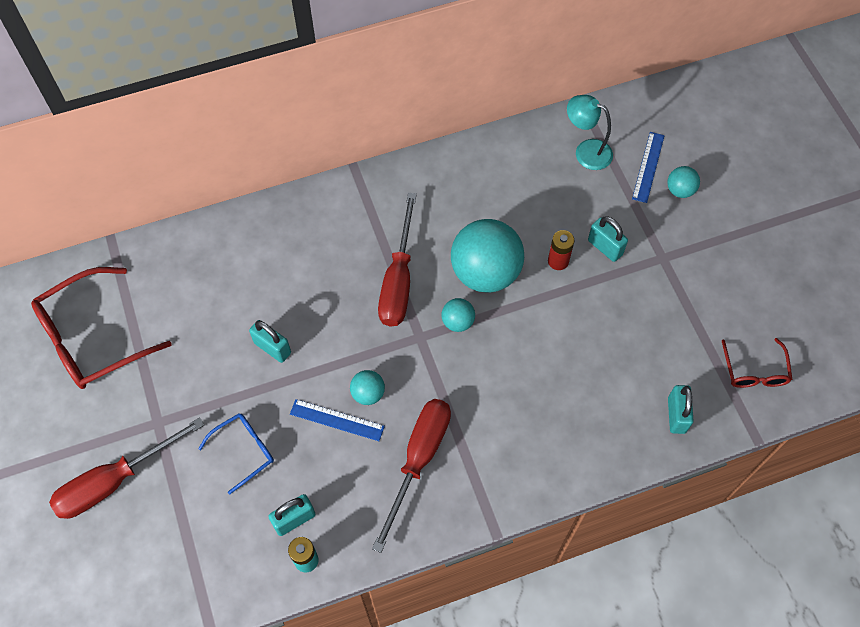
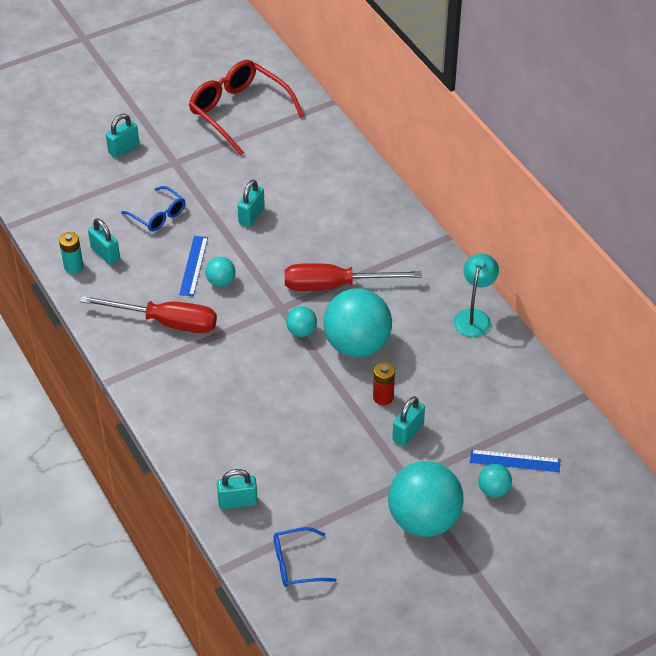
camera: 80 degrees right, 15 degrees down
(114, 481) = (124, 149): red screwdriver -> turquoise padlock
(586, 151) = (518, 407): turquoise lamp -> turquoise lamp (474, 317)
(709, 253) = (424, 520): none -> turquoise ball
(754, 371) = (296, 564): red glasses -> blue glasses

